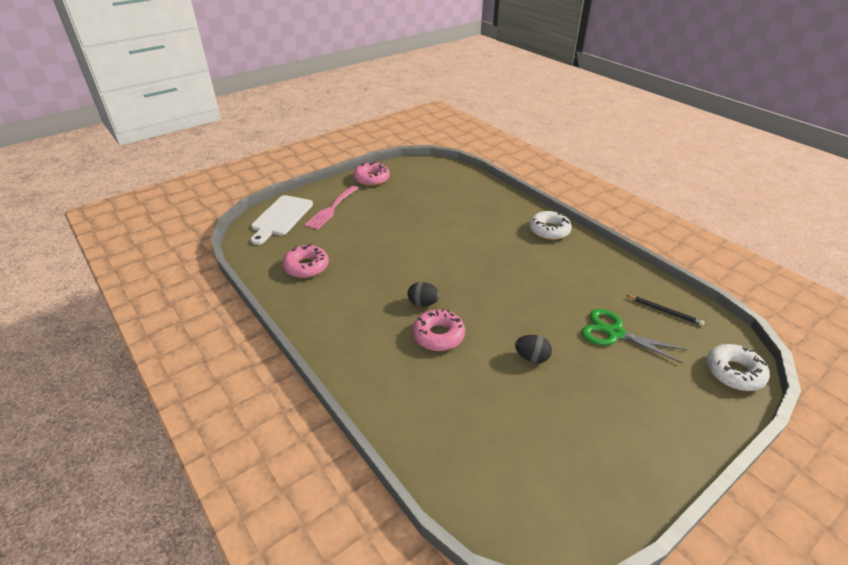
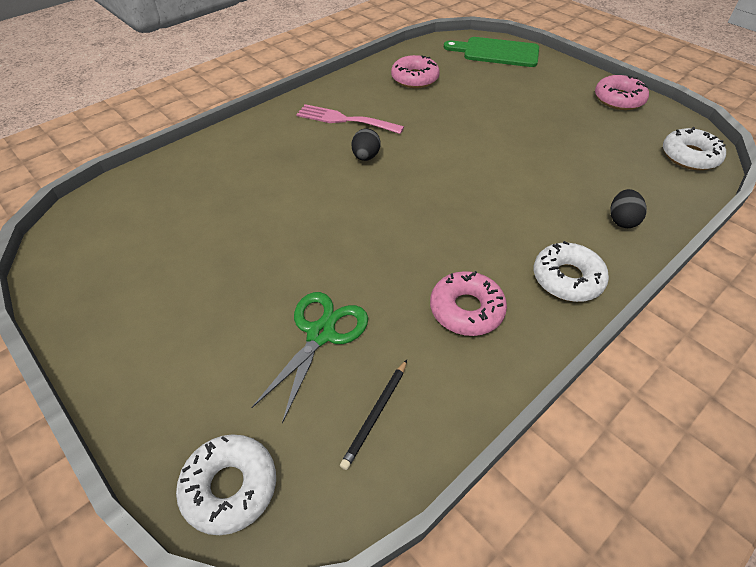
camera: 85 degrees right, 10 degrees up
(281, 217) = (496, 52): white cutting board -> green cutting board
(331, 209) = (529, 79): pink fork -> pink fork (344, 120)
(438, 335) = (314, 170): pink donut -> pink donut (466, 309)
(440, 170) = (689, 156): none -> white donut
(531, 358) = (276, 243): black egg -> black egg (622, 220)

